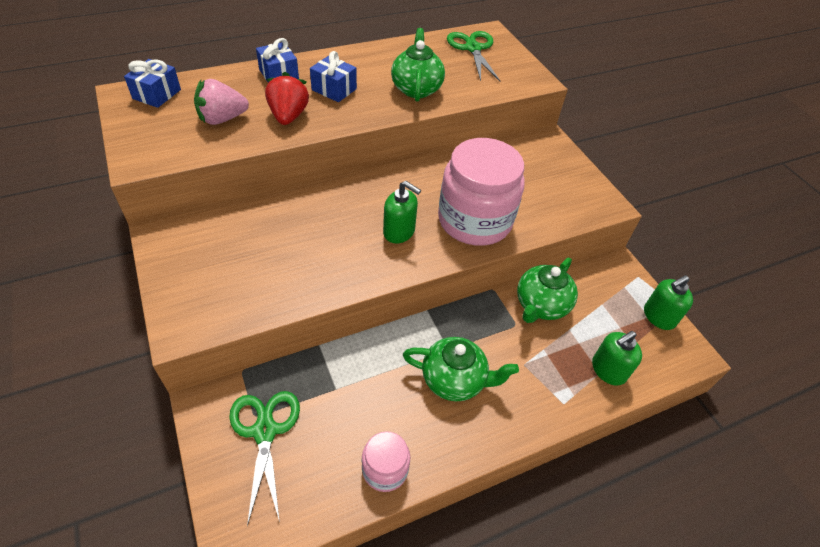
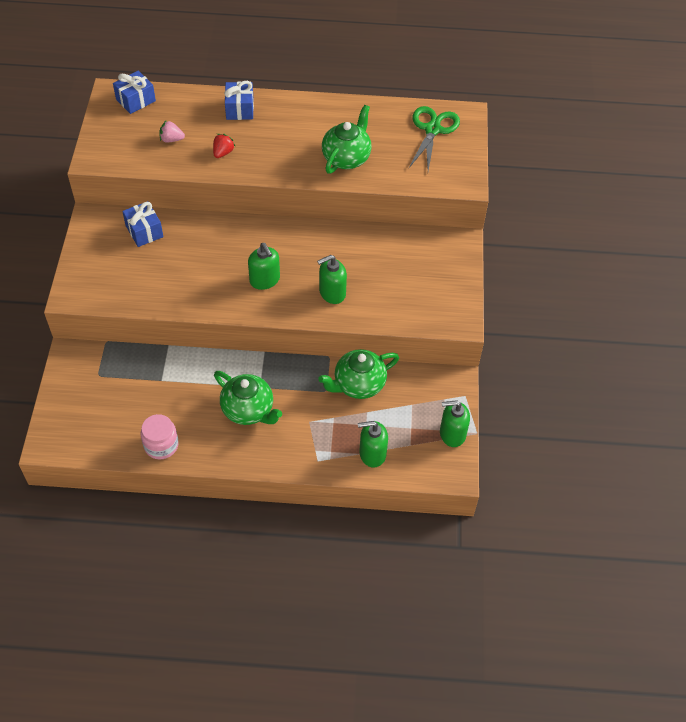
camera: 30 degrees right, 5 degrees up
(222, 119) = (171, 139): pink strawberry -> pink strawberry, size x0.58
(265, 431) = (99, 387): green scissors -> none
(288, 116) = (223, 152): red strawberry -> red strawberry, size x0.58
(334, 89) = (276, 137): blue gift -> blue gift (144, 231)
(474, 220) = (332, 293): pink jar -> green soap dispenser

